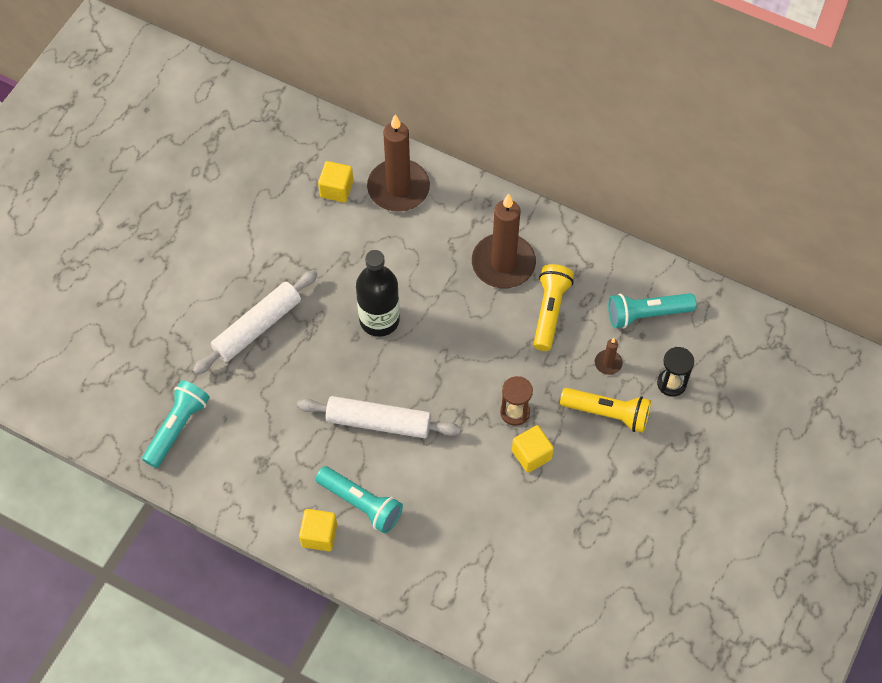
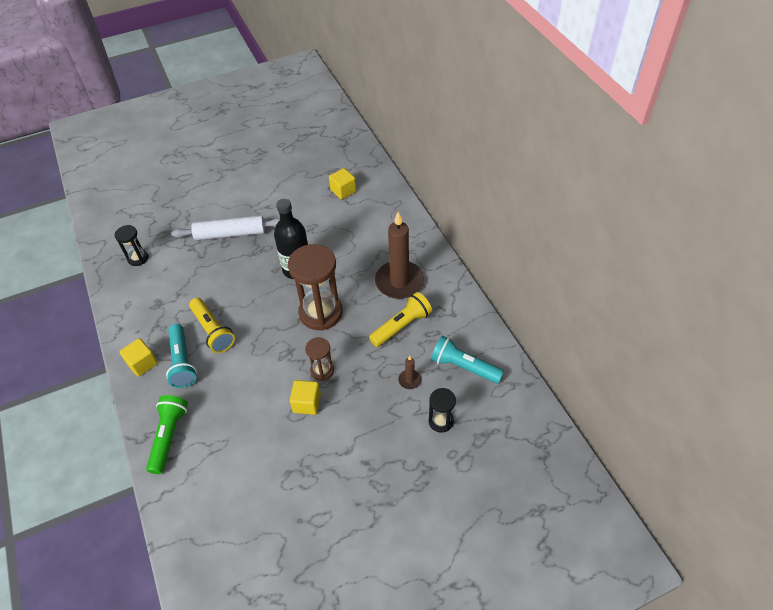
camera: 40 degrees right, 10 degrees down
(177, 428) = (138, 258): turquoise flashlight -> black hourglass
(378, 422) = (239, 323): white rolling pin -> none
(398, 188) = (378, 208): brown candle -> none
(428, 583) = (169, 437): none -> green flashlight
(454, 352) = (320, 313): none -> brown hourglass
(607, 413) = (379, 411): yellow flashlight -> yellow flashlight (213, 331)

